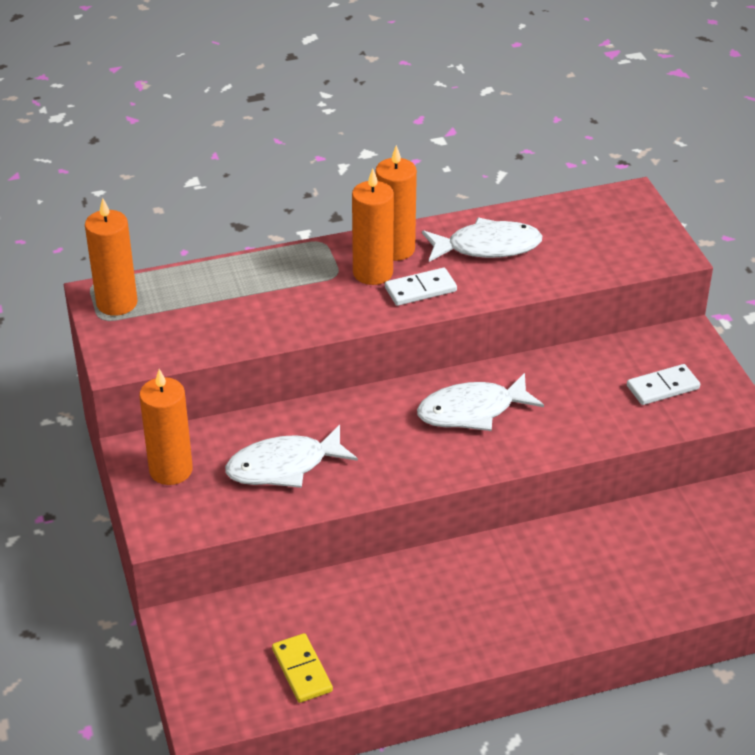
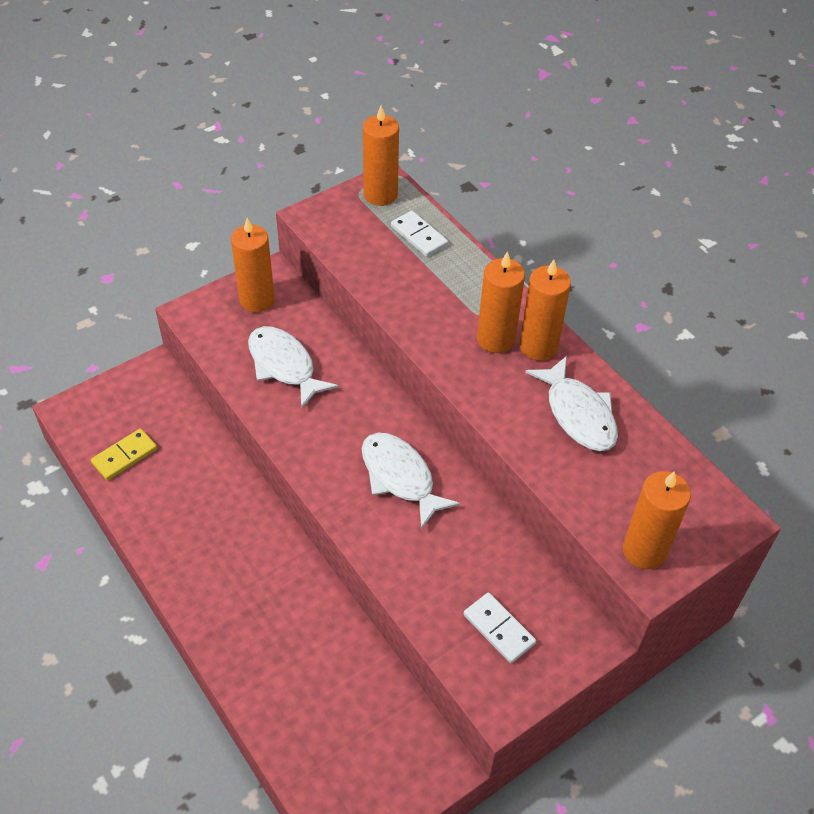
camera: 70 degrees right, 10 degrees up
(420, 289) = (488, 378): white domino -> white domino (419, 236)
(647, 250) = (644, 550): none -> orange candle

